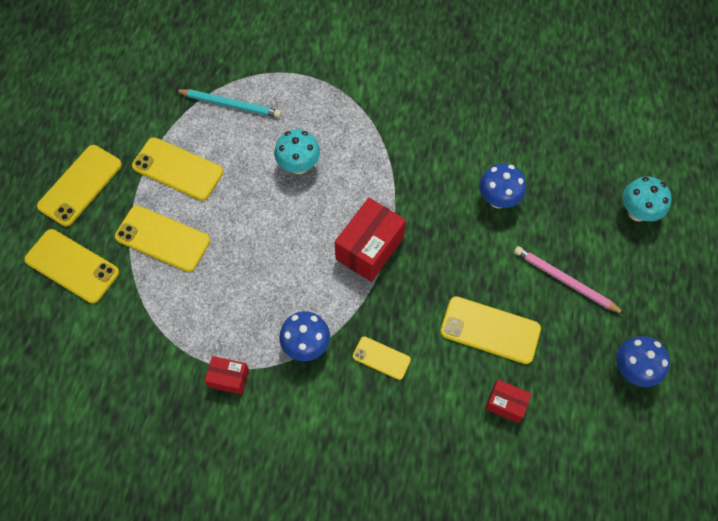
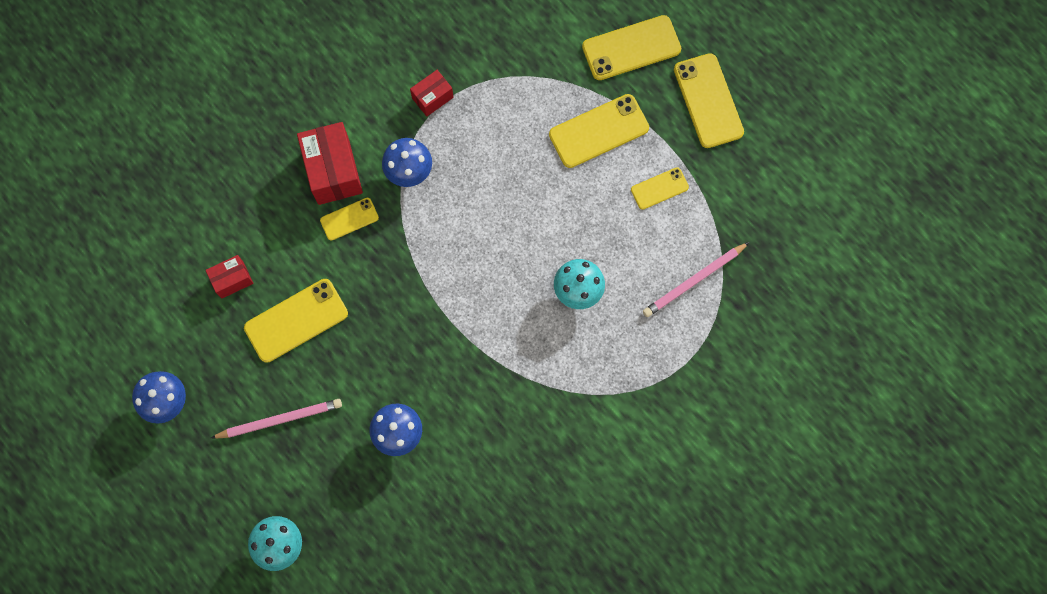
camera: 130 degrees right, 10 degrees up
(177, 169) = (659, 188): yellow phone -> yellow phone, size x0.57
(230, 104) = (694, 281): turquoise pencil -> pink pencil
(369, 248) = (448, 286): red box -> red box (333, 171)

